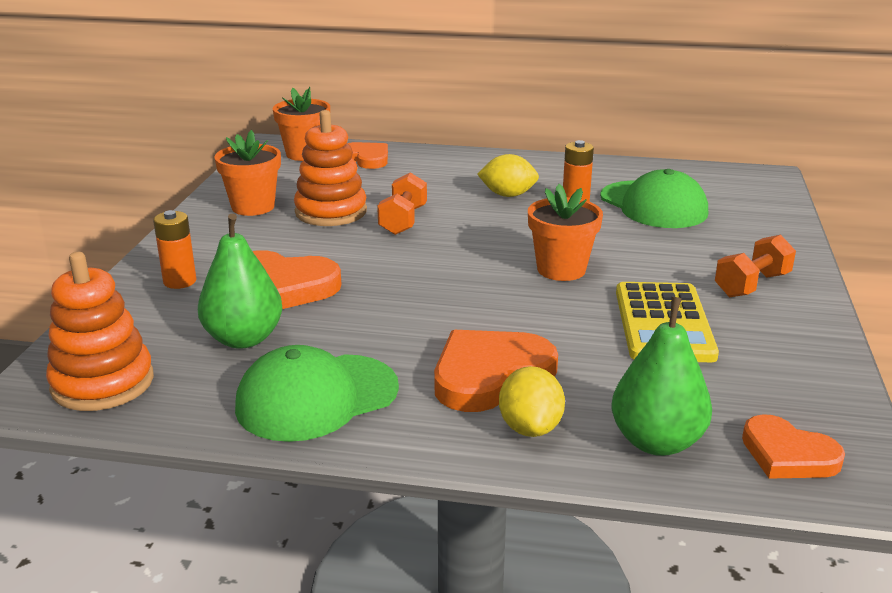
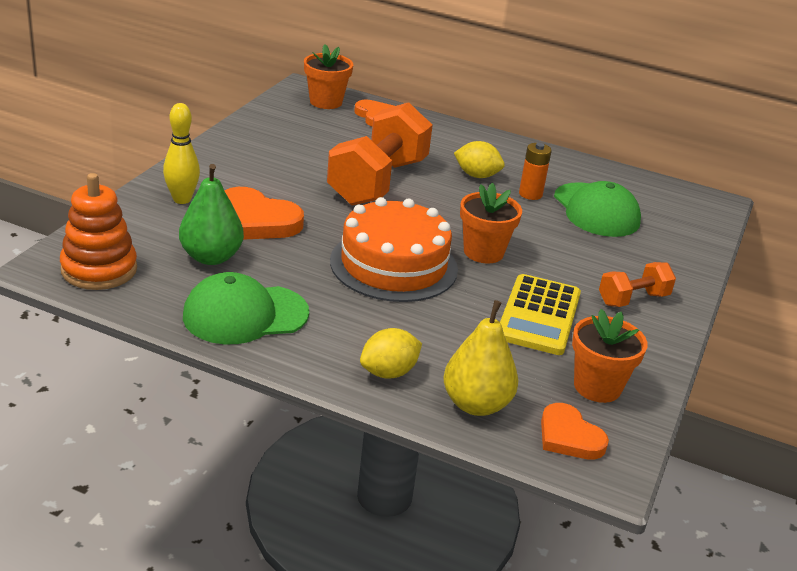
camera: 10 degrees right, 5 degrees up
(180, 281) = (182, 199): orange battery -> yellow bowling pin
(253, 207) = (263, 144): orange flower pot -> orange flower pot (597, 387)
(331, 212) = (323, 162): orange stacking toy -> none
(403, 221) = (377, 182): orange dumbbell -> orange dumbbell, size x2.02
(468, 303) = (393, 265): none -> orange cake
(490, 375) = (380, 326): orange heart -> none
(530, 427) = (388, 372): yellow lemon -> yellow lemon turned 45 degrees clockwise
(657, 442) = (476, 404): green pear -> yellow pear

